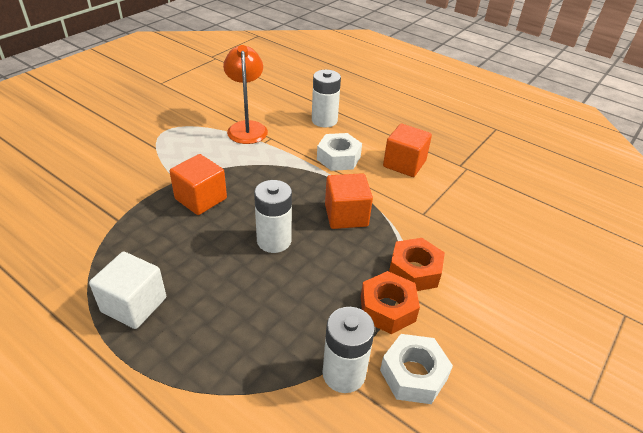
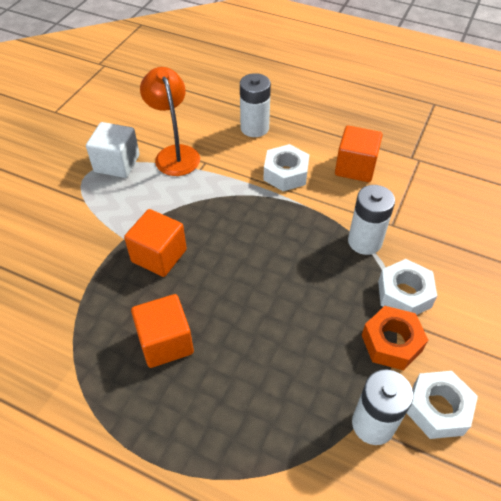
camera: 10 degrees left, 10 degrees up
(134, 305) = (139, 398): white cube -> white cube (117, 163)
(274, 241) = (254, 290): white battery -> white battery (364, 241)
(346, 215) = (316, 243): orange cube -> orange cube (165, 342)
(414, 271) = (404, 294): orange nut -> white nut

